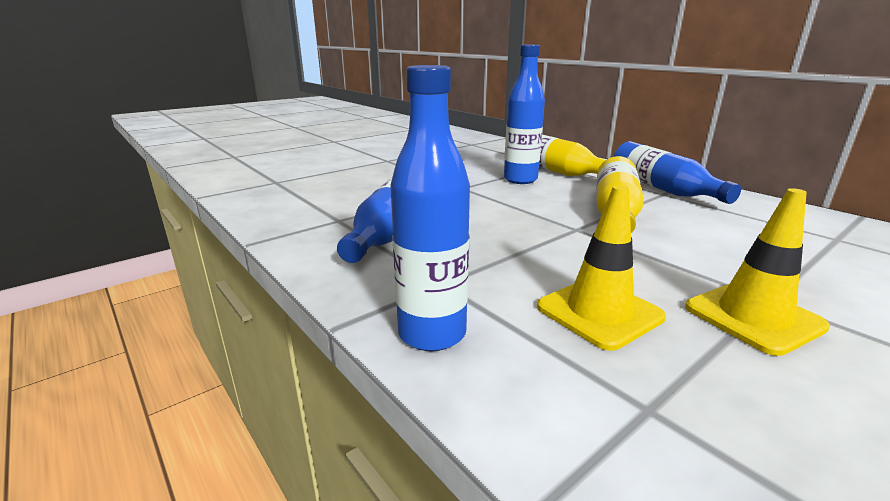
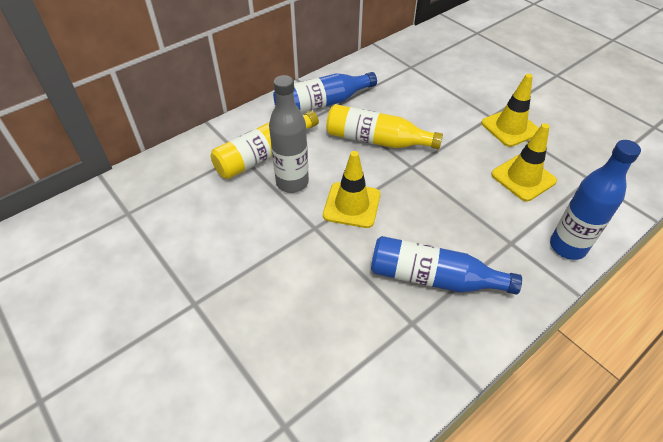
camera: 90 degrees left, 25 degrees up
(495, 200) = (352, 205): none -> yellow traffic cone
(520, 180) = (292, 182): blue bottle -> grey bottle

